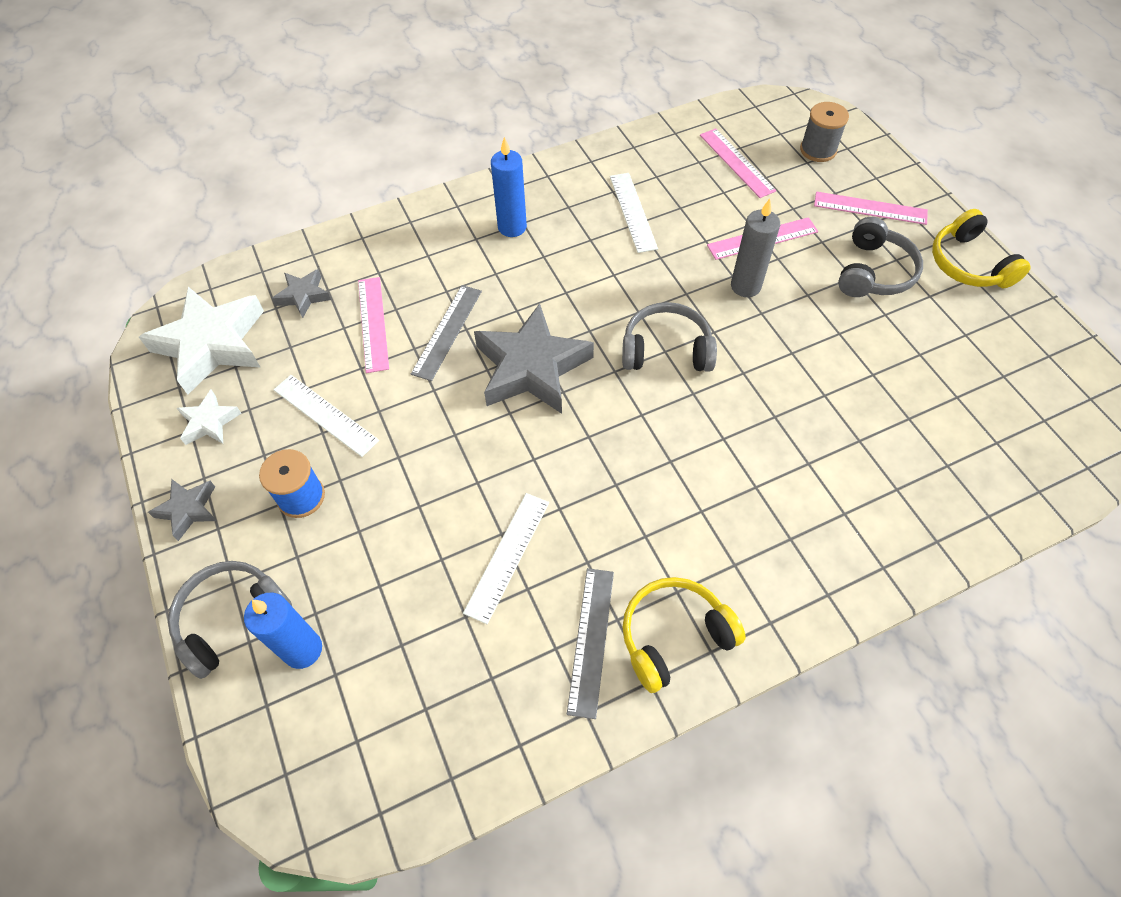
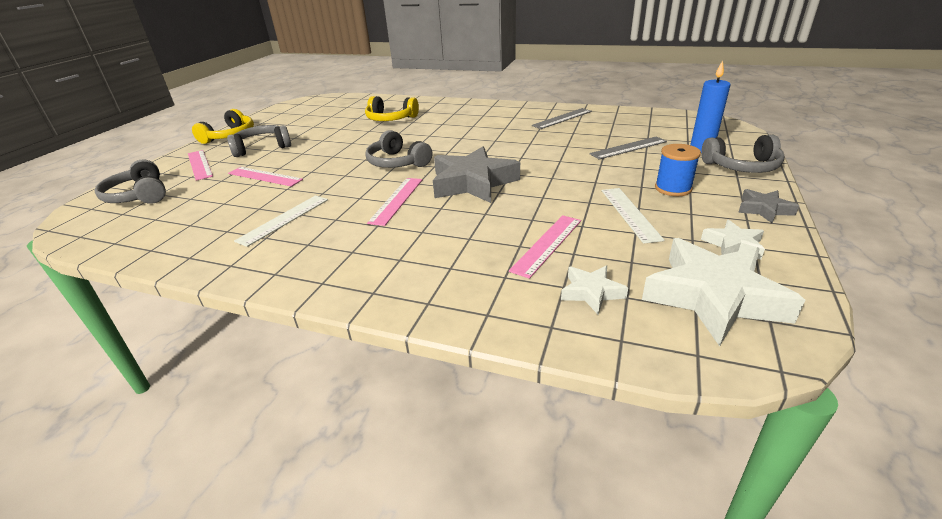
camera: 135 degrees left, 25 degrees down
(303, 296) = (591, 292): grey star -> white star
(447, 331) = (499, 217): grey ruler -> grey ruler (628, 148)
(507, 556) = (572, 140): white ruler -> none
(512, 227) = (364, 252): blue candle -> none
(674, 636) = (529, 111): yellow headphones -> yellow headphones (390, 119)
(736, 162) = (179, 212): pink ruler -> pink ruler (396, 200)
(745, 286) = (316, 165): grey candle -> none
(818, 150) = (139, 195): grey spool -> grey headphones

